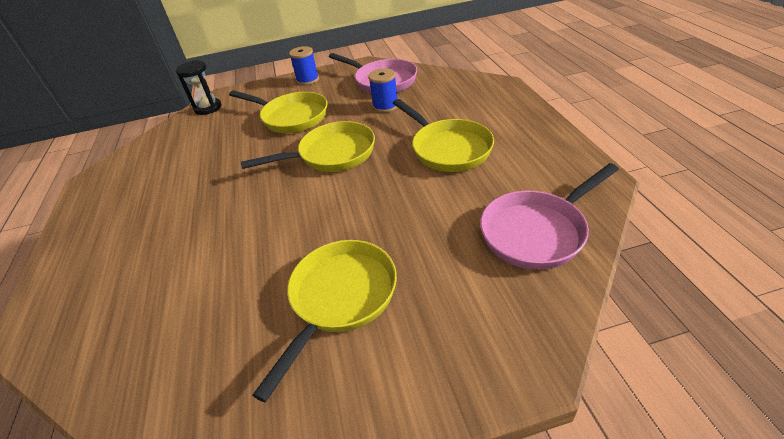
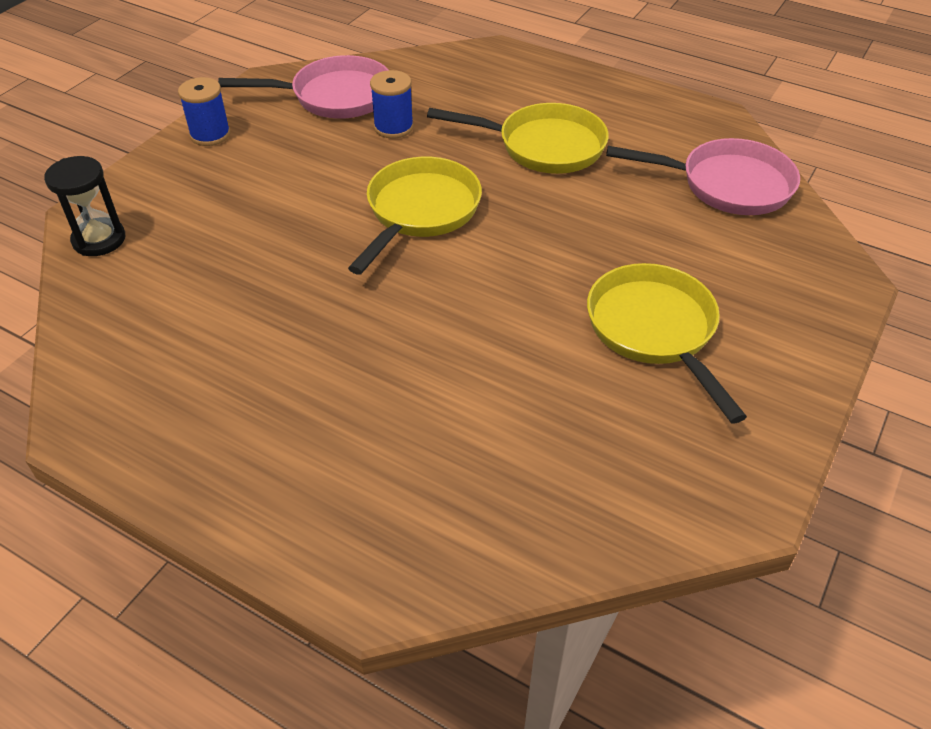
camera: 50 degrees left, 5 degrees up
(291, 117) = (279, 193): yellow pan -> none
(537, 231) = (727, 185): pink pan -> pink pan turned 90 degrees counterclockwise

